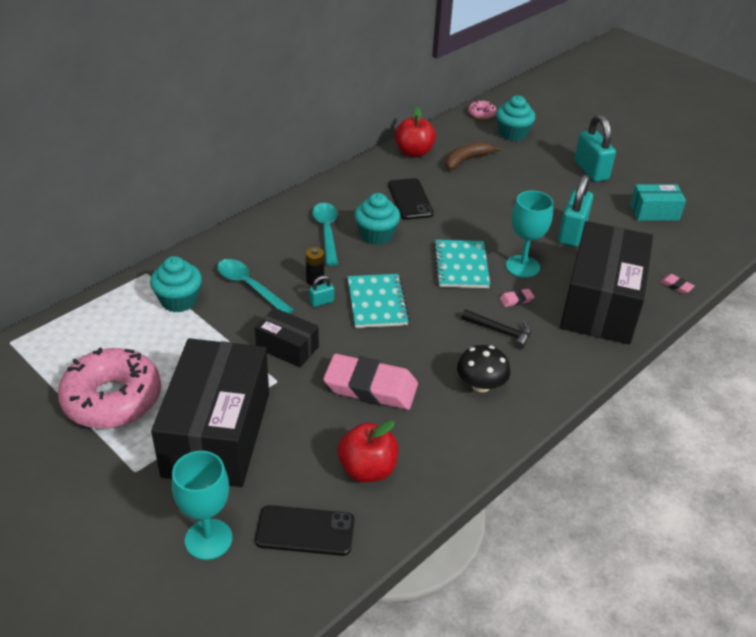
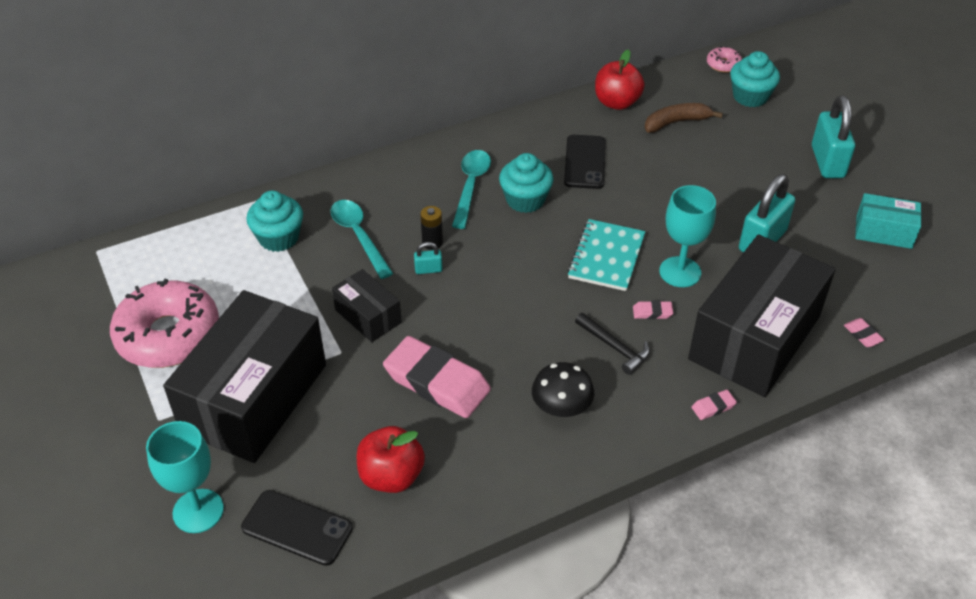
camera: 20 degrees right, 5 degrees up
(377, 303) = (489, 283): turquoise notebook -> none
(596, 359) = (713, 407): none -> pink eraser

